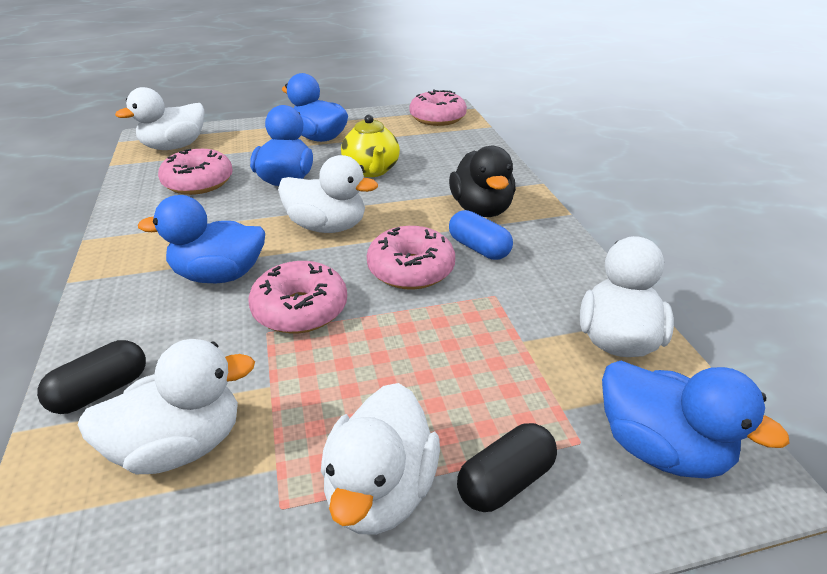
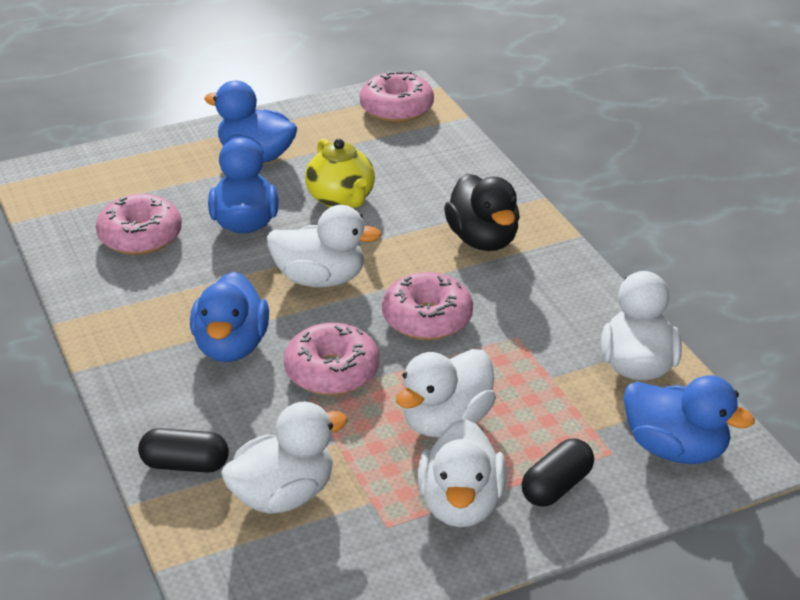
camera: 10 degrees left, 0 degrees up
(101, 391) = (185, 465): black capsule -> black capsule turned 60 degrees clockwise
(174, 147) = (76, 187): white duck -> white duck (446, 422)
(219, 275) = (231, 346): blue duck -> blue duck turned 75 degrees counterclockwise
(478, 248) = (490, 287): blue capsule -> none

